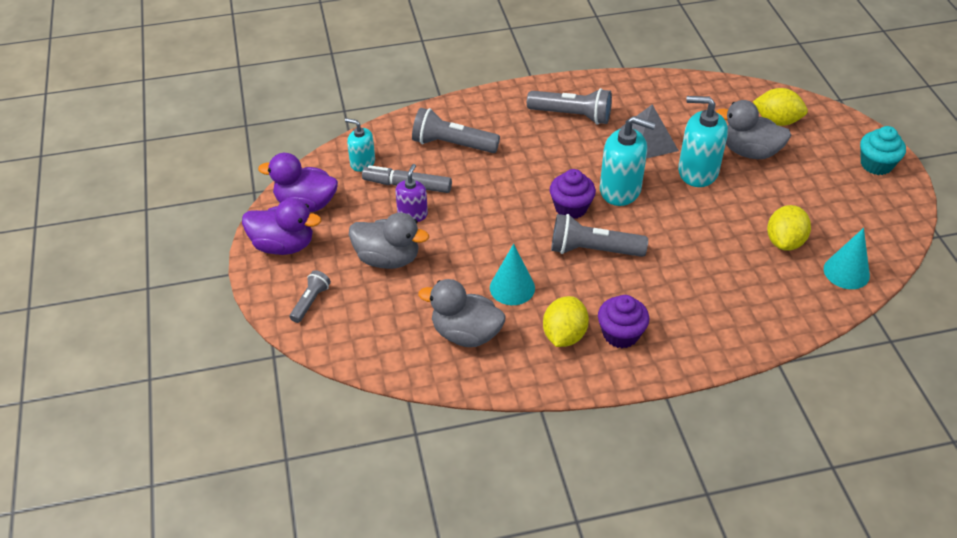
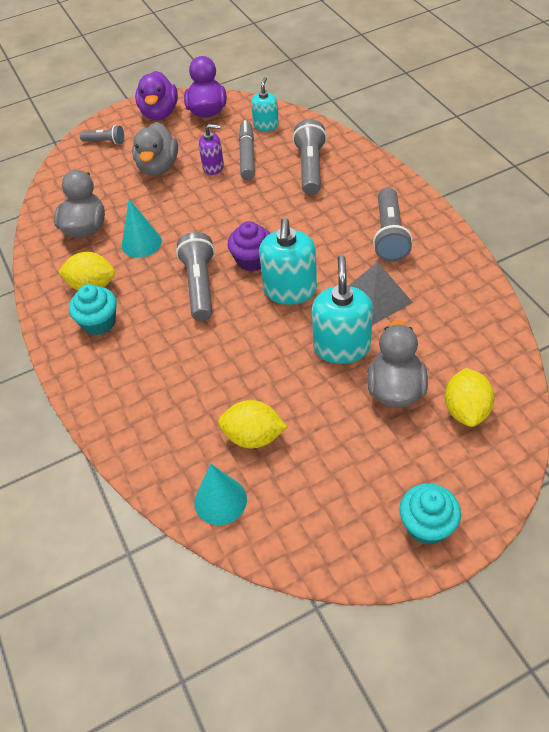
camera: 80 degrees right, 5 degrees up
(620, 334) = (99, 322): purple cupcake -> turquoise cupcake

